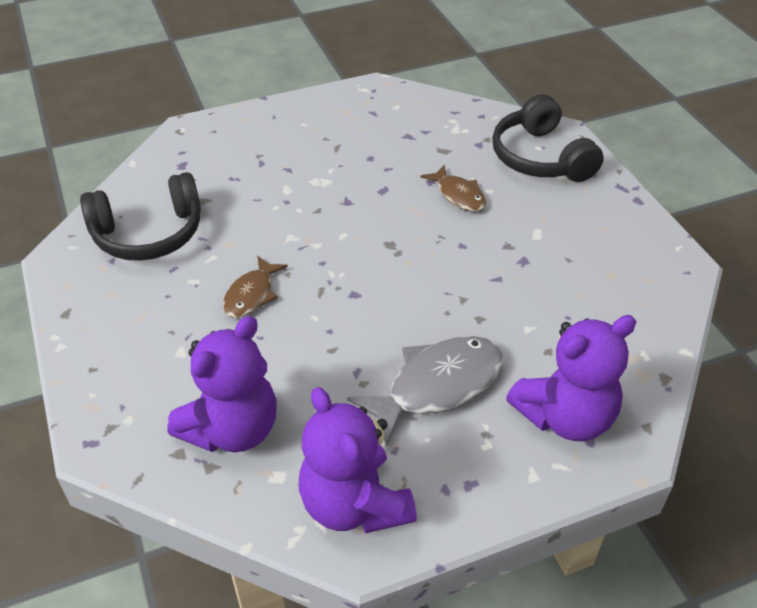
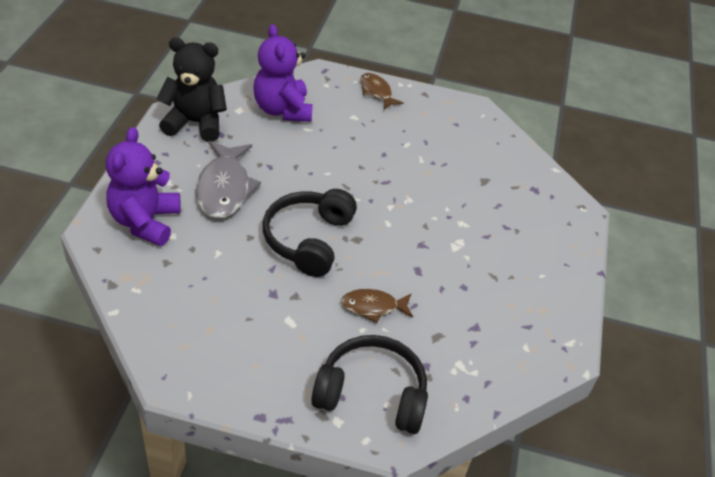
camera: 120 degrees right, 0 degrees up
(148, 234) = (468, 146): black headphones -> black headphones (308, 239)
(251, 295) = (371, 159): brown fish -> brown fish (376, 92)
(354, 504) = (195, 123): purple teddy bear -> black teddy bear

